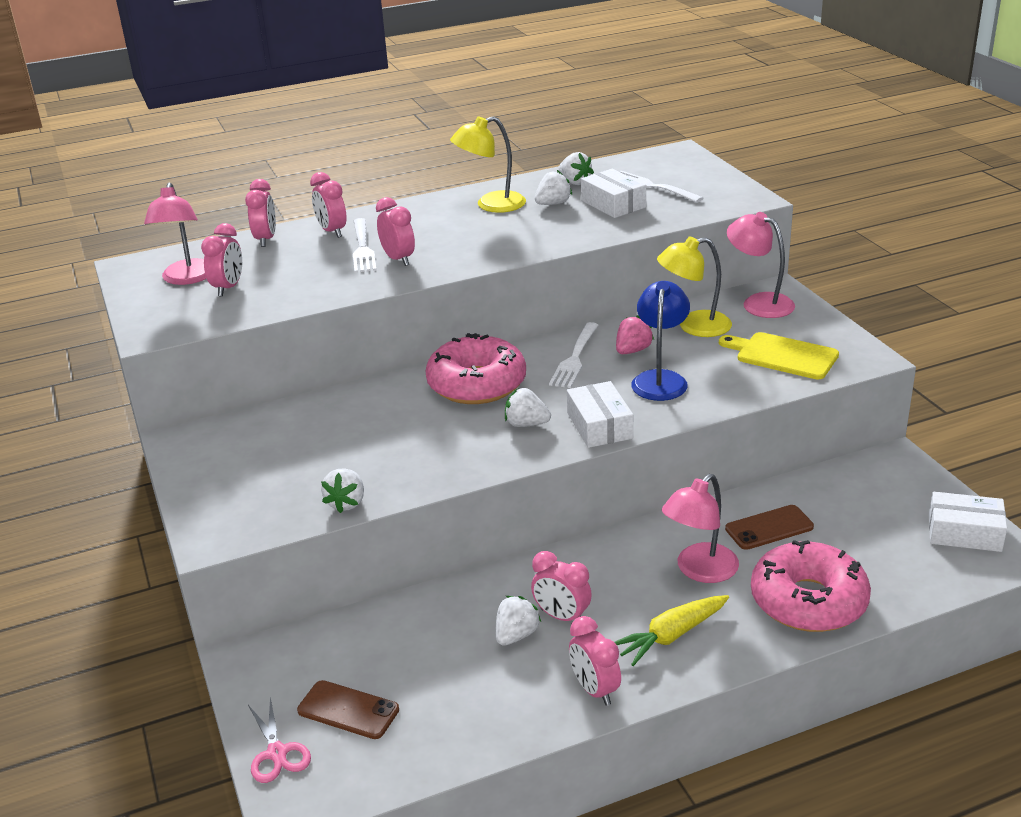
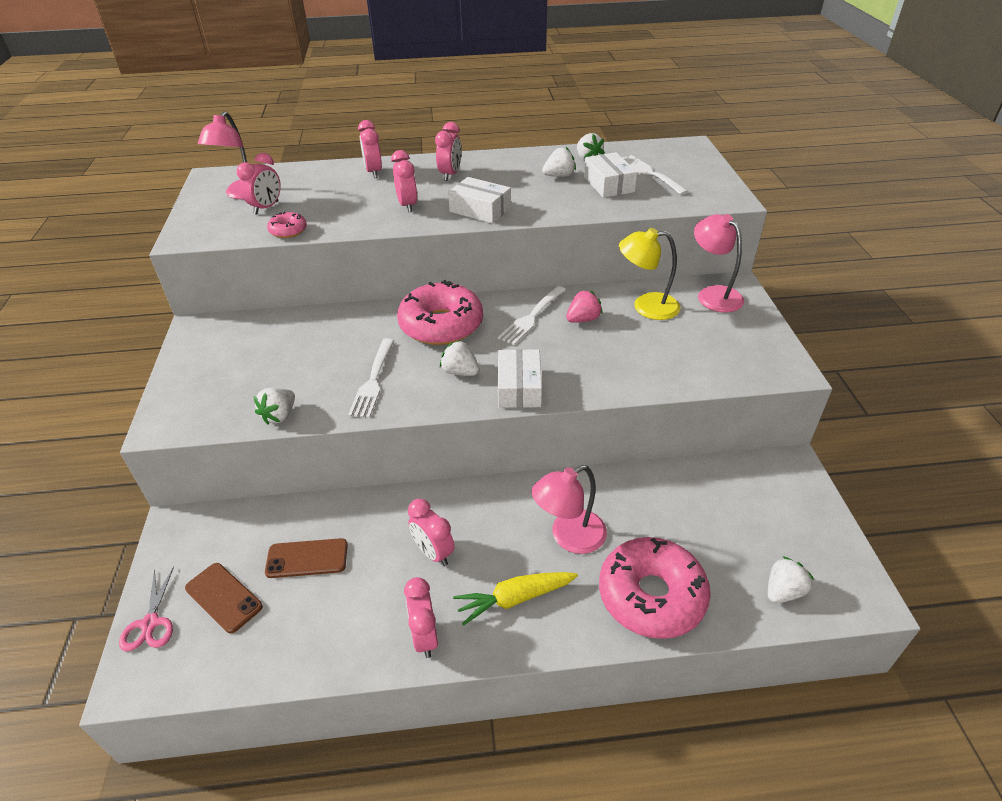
camera: 15 degrees right, 10 degrees up
(266, 239) = (321, 171): pink clock -> pink clock (450, 175)
(275, 306) = (288, 231): none -> pink donut
(362, 247) = (387, 190): white fork -> white fork (373, 380)
(491, 205) = (509, 169): yellow lamp -> none
(516, 635) = (388, 561): white strawberry -> white strawberry (783, 591)
(660, 379) = (593, 352): blue lamp -> none
(769, 528) = (648, 508): brown phone -> brown phone (307, 558)
(783, 355) = (711, 351): yellow cutting board -> none
(964, 533) = (828, 560): white box -> white box (480, 210)

